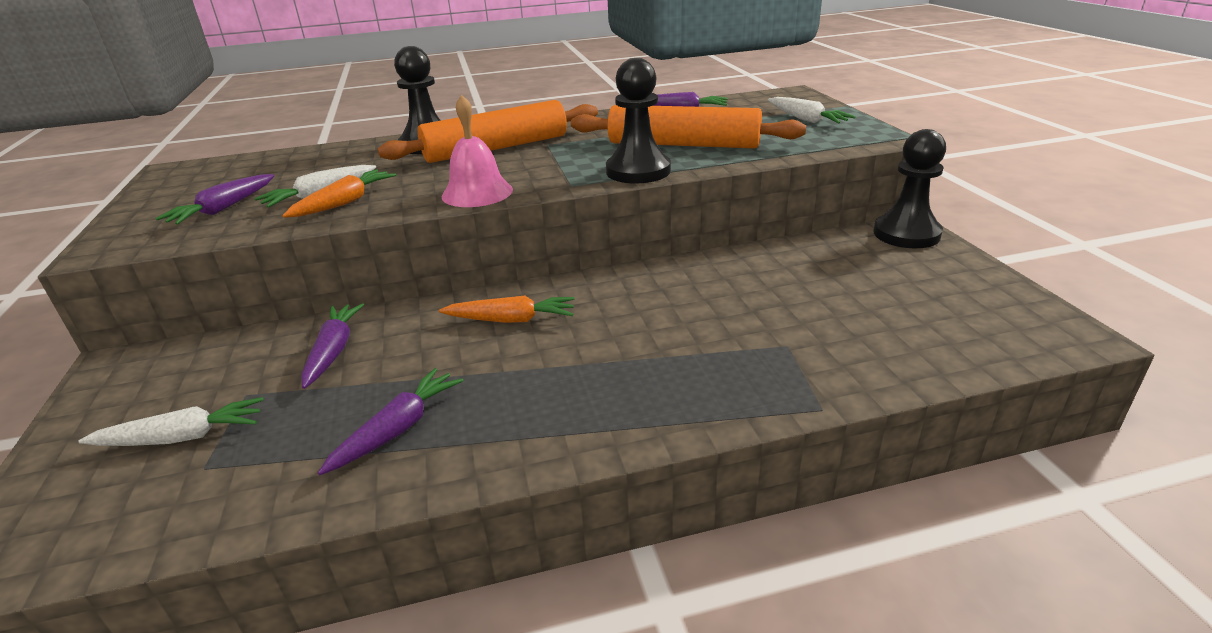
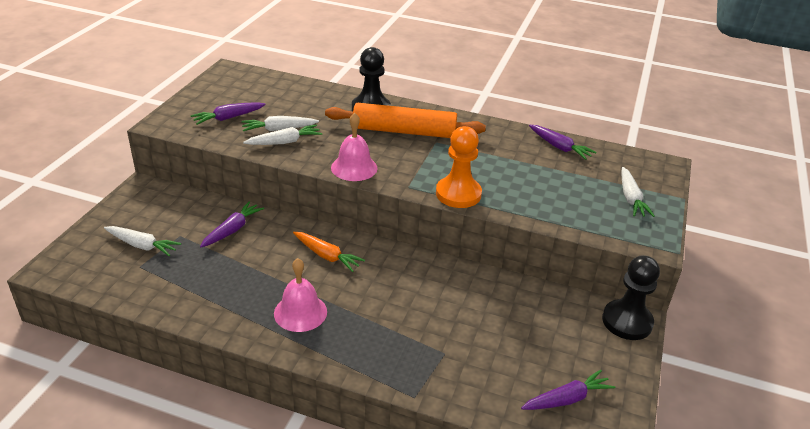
camera: 30 degrees right, 5 degrees up
(345, 203) = (284, 142): orange carrot -> white carrot
(398, 429) = (222, 291): purple carrot -> purple carrot (567, 399)
(551, 395) = (300, 312): none -> pink bell
(638, 171) = (458, 194): black pawn -> orange pawn
(683, 144) = (515, 183): orange rolling pin -> none

